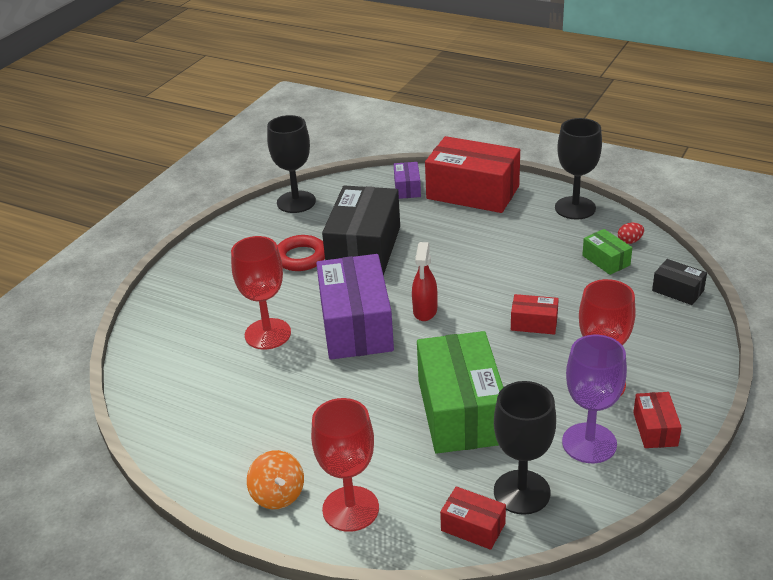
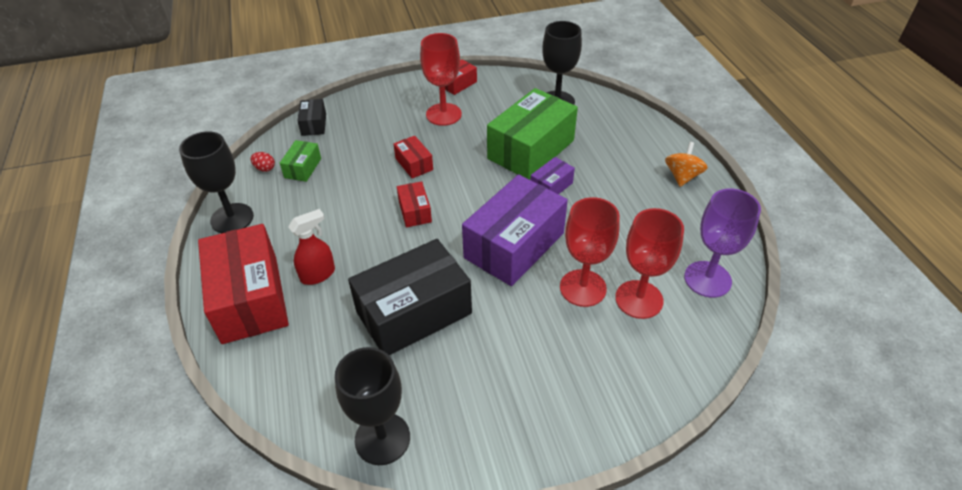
camera: 135 degrees left, 10 degrees up
(301, 257) = (471, 349): red ring -> none
(350, 509) = (648, 146): red goblet -> red goblet (639, 299)
(407, 188) = (277, 355): purple box -> purple box (551, 186)
(425, 311) = (457, 220): red spray bottle -> red spray bottle (318, 274)
(473, 527) = (598, 104): red box -> red box (415, 211)
(589, 443) = (495, 98): purple goblet -> purple goblet (707, 279)

